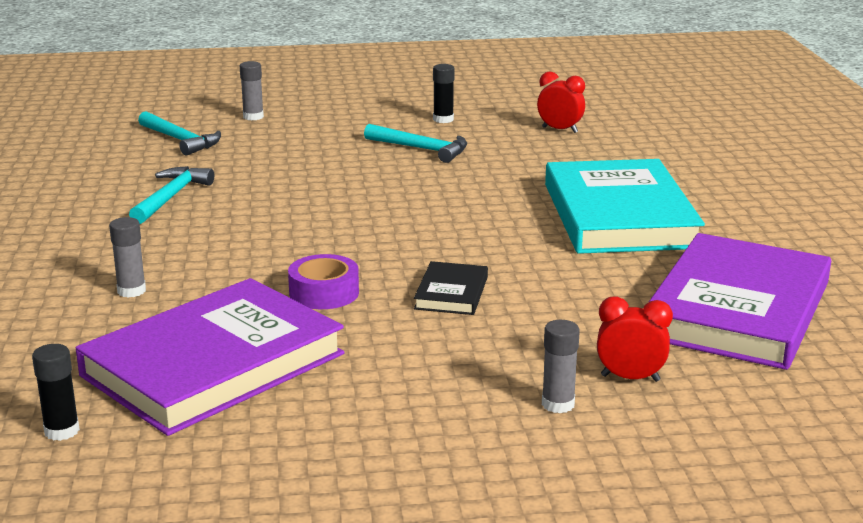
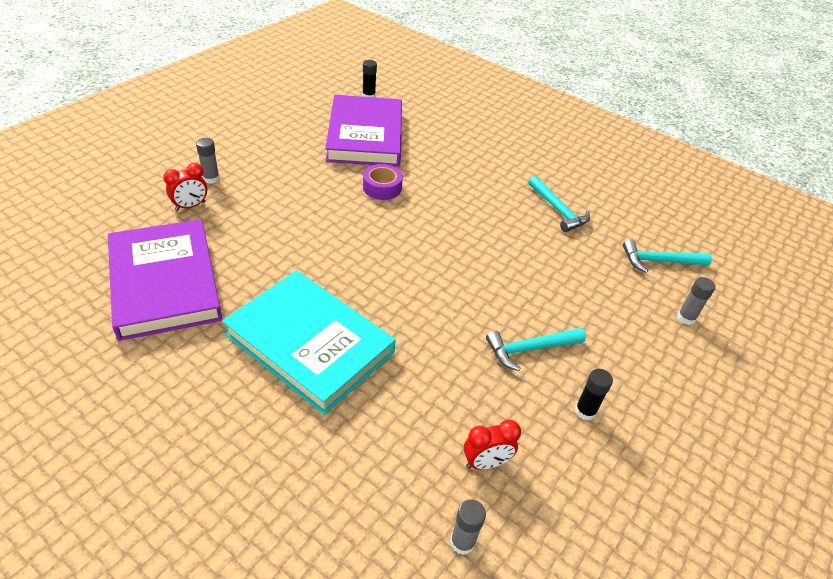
camera: 130 degrees right, 20 degrees up
(131, 291) = (456, 150): grey glue stick -> grey glue stick (462, 542)
(451, 293) = (327, 217): black book -> none

